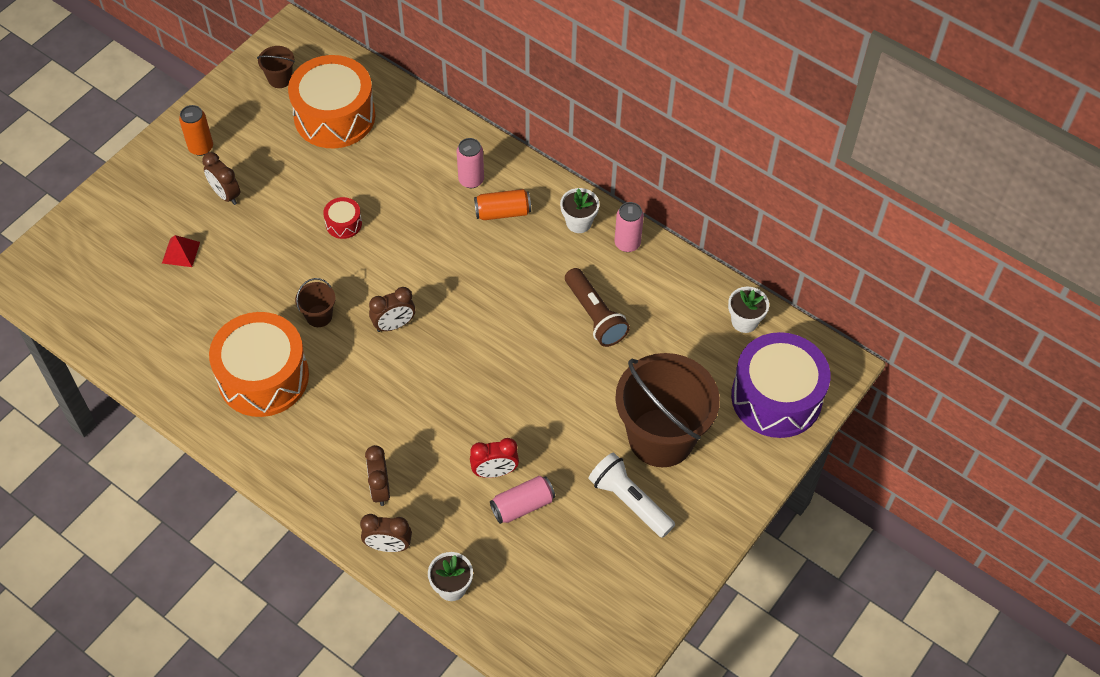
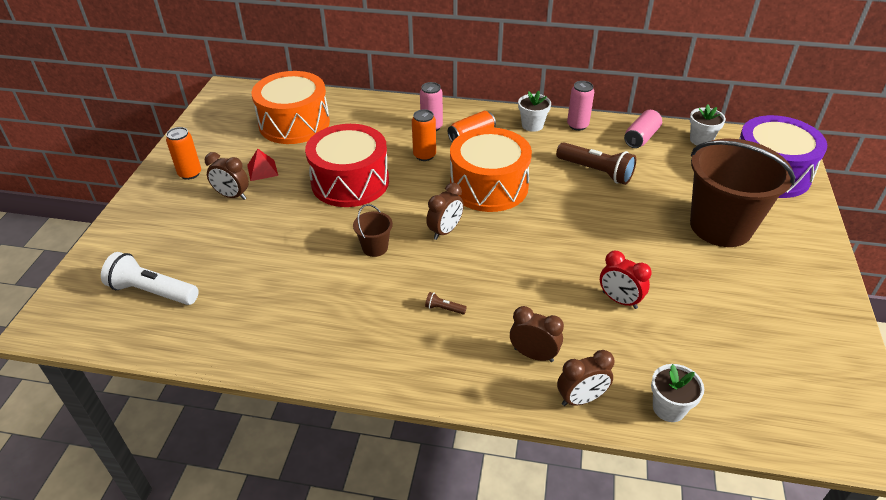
camera: 25 degrees left, 15 degrees down
(181, 252) = (214, 247): red pyramid -> red pyramid (262, 170)
(263, 377) = (356, 310): orange drum -> orange drum (489, 186)
(280, 79) = (233, 116): brown bucket -> none
(337, 410) = (444, 308): none -> brown flashlight
(343, 224) = (350, 182): red drum -> red drum, size x2.34
(380, 489) = (533, 355): brown clock -> brown clock turned 150 degrees clockwise
(437, 218) = (424, 155): none -> orange can
(494, 472) = (619, 300): red clock -> red clock turned 75 degrees clockwise
(522, 505) = (666, 315): pink can -> pink can (641, 138)
(629, 501) = (743, 277): white flashlight -> white flashlight (152, 291)

